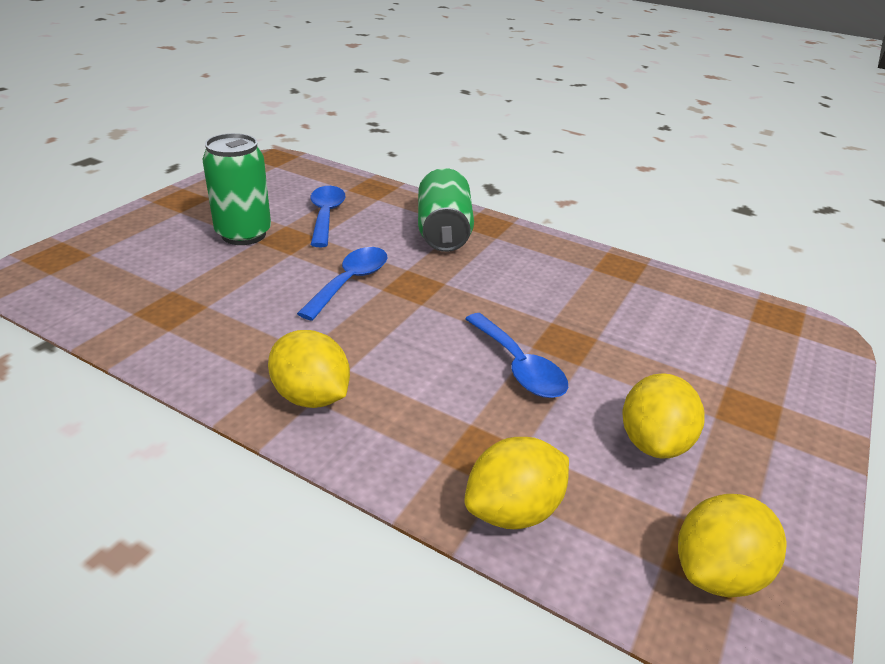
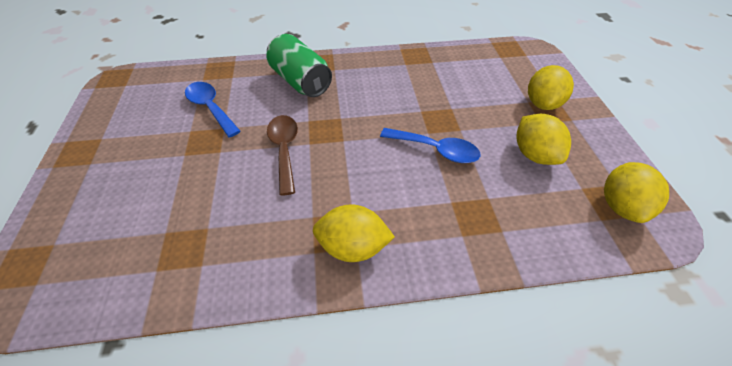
camera: 35 degrees left, 15 degrees up
(243, 234) = (167, 155): green can -> none
(350, 282) = (284, 150): blue spoon -> brown spoon
(513, 510) = (522, 238): yellow lemon -> yellow lemon (542, 103)

